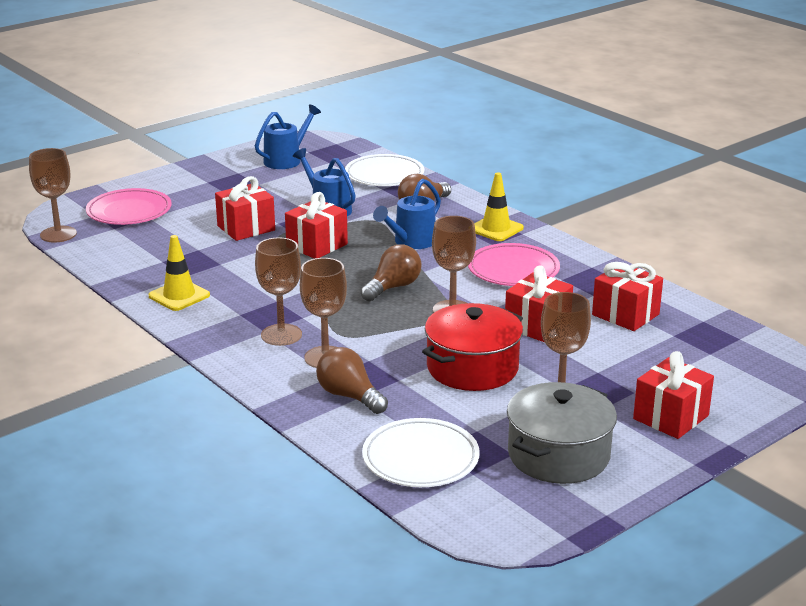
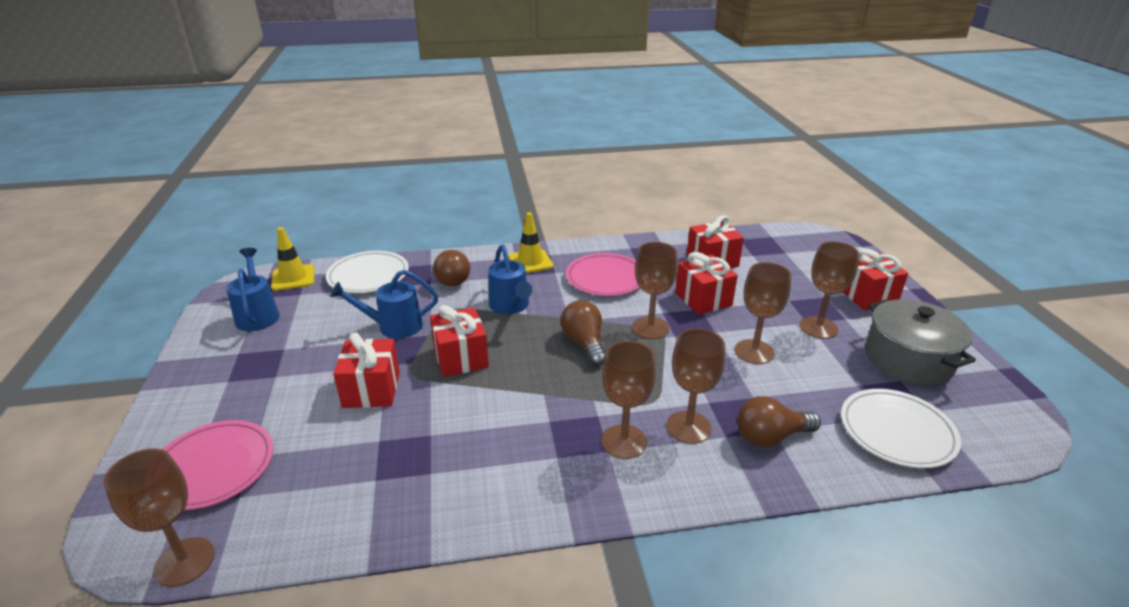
camera: 60 degrees left, 5 degrees up
(179, 296) = (474, 492): yellow traffic cone -> yellow traffic cone (293, 278)
(472, 368) = (754, 352): red pot -> brown goblet

